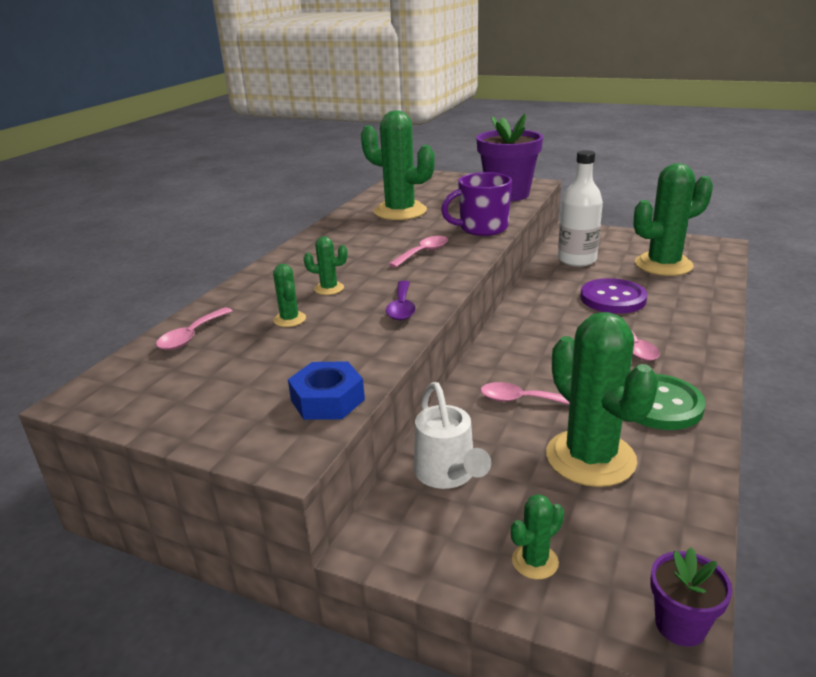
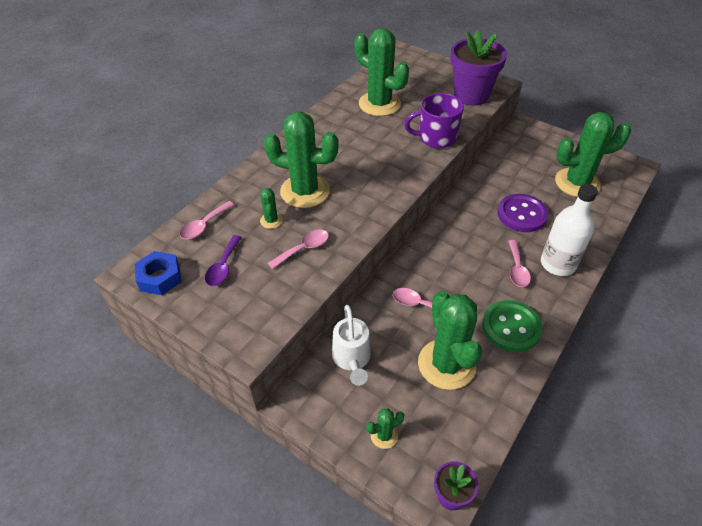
camera: 10 degrees right, 20 degrees up
(327, 400) = (280, 306): blue nut -> blue nut (160, 277)
(329, 288) = (305, 191): green cactus -> green cactus, size x2.29
(401, 307) = (350, 222): purple spoon -> purple spoon (223, 267)
(423, 253) = (382, 161): pink spoon -> pink spoon (303, 249)
(577, 260) = (511, 164): white bottle -> white bottle (558, 264)

